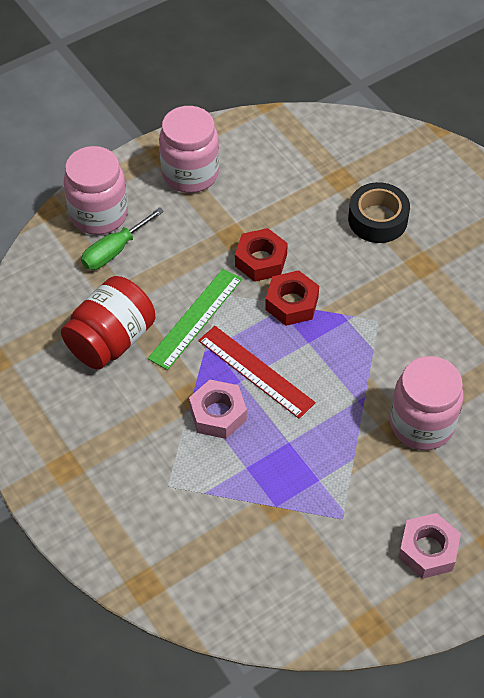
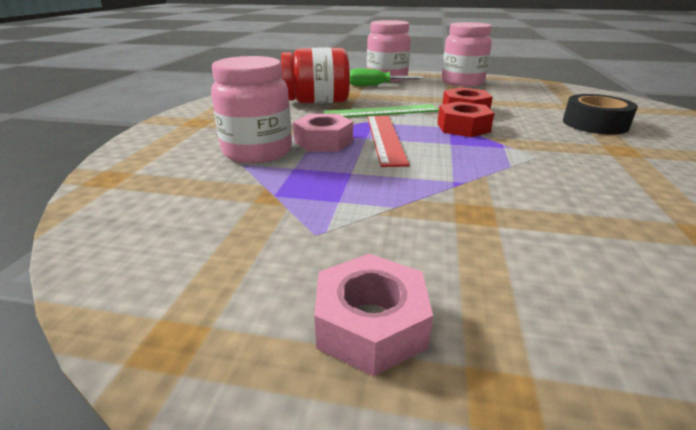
camera: 45 degrees right, 25 degrees down
(421, 424) = (510, 222): pink jar -> pink jar (257, 152)

